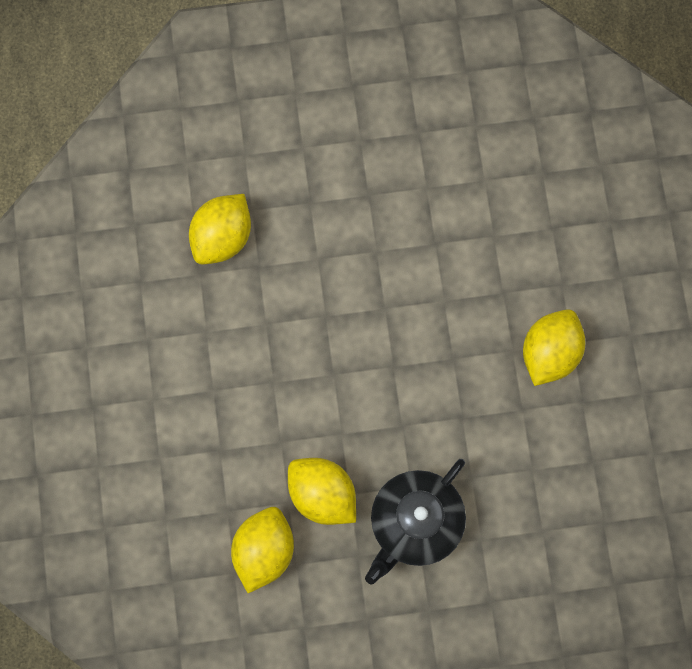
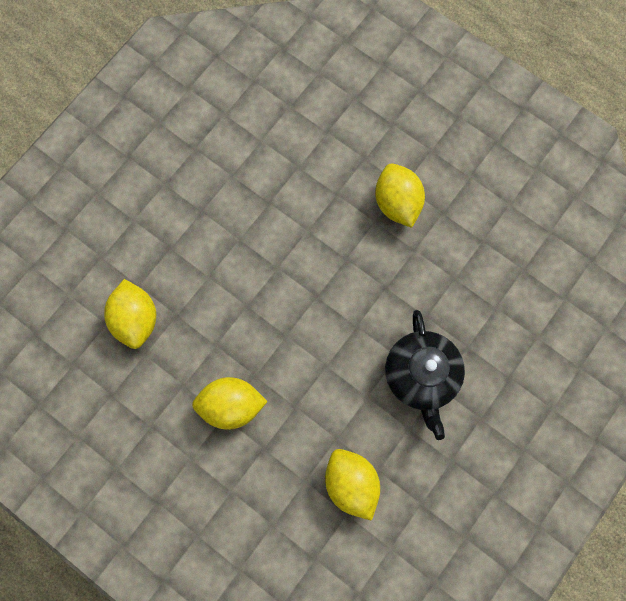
camera: 45 degrees left, 0 degrees up
(322, 494) = (351, 413): yellow lemon -> yellow lemon (231, 405)

